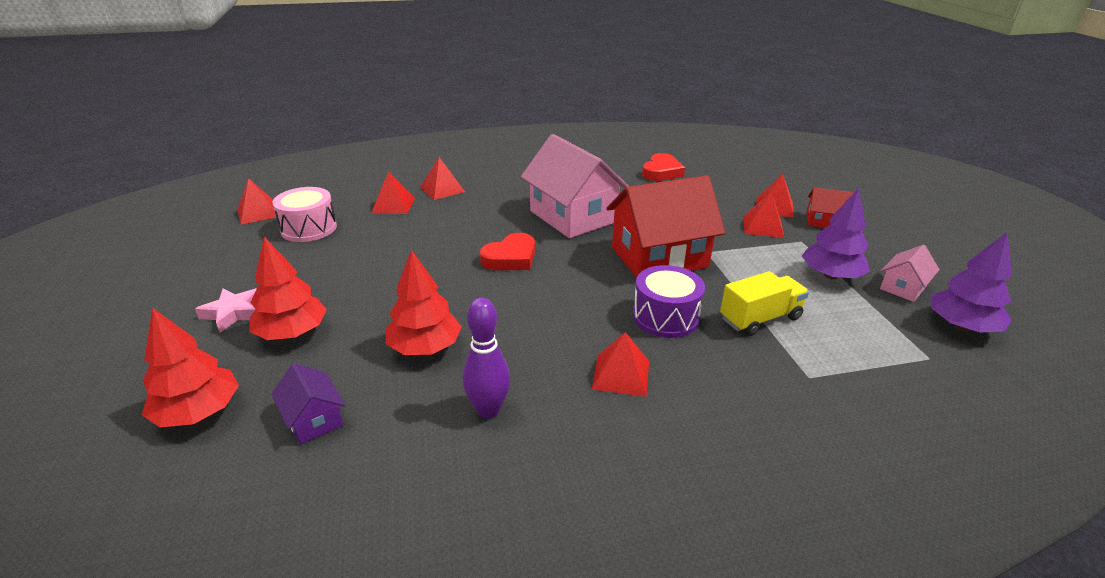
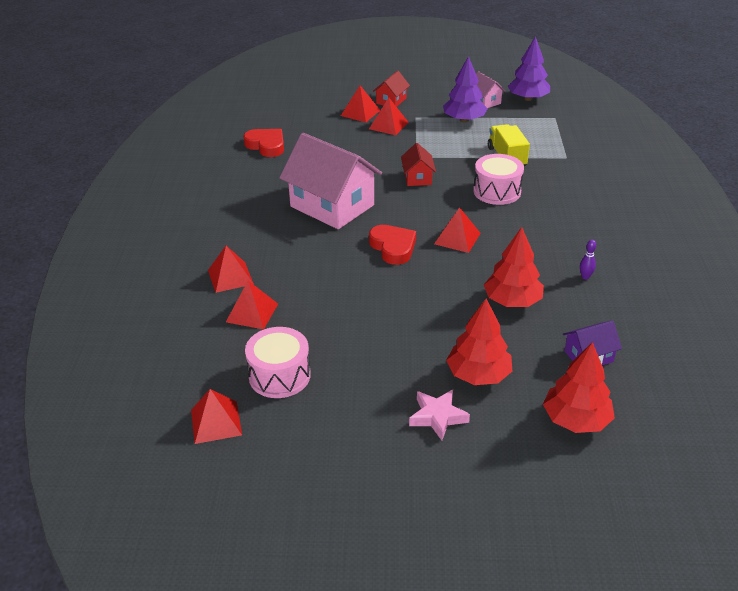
camera: 75 degrees left, 5 degrees up
(488, 410) = (585, 277): purple bowling pin -> purple bowling pin, size x0.49
(572, 216) = (332, 206): pink house -> pink house turned 60 degrees clockwise
(621, 374) = (556, 220): red pyramid -> red pyramid (457, 238)
(659, 257) = (417, 178): red house -> red house, size x0.47
(665, 317) = (497, 191): purple drum -> pink drum

